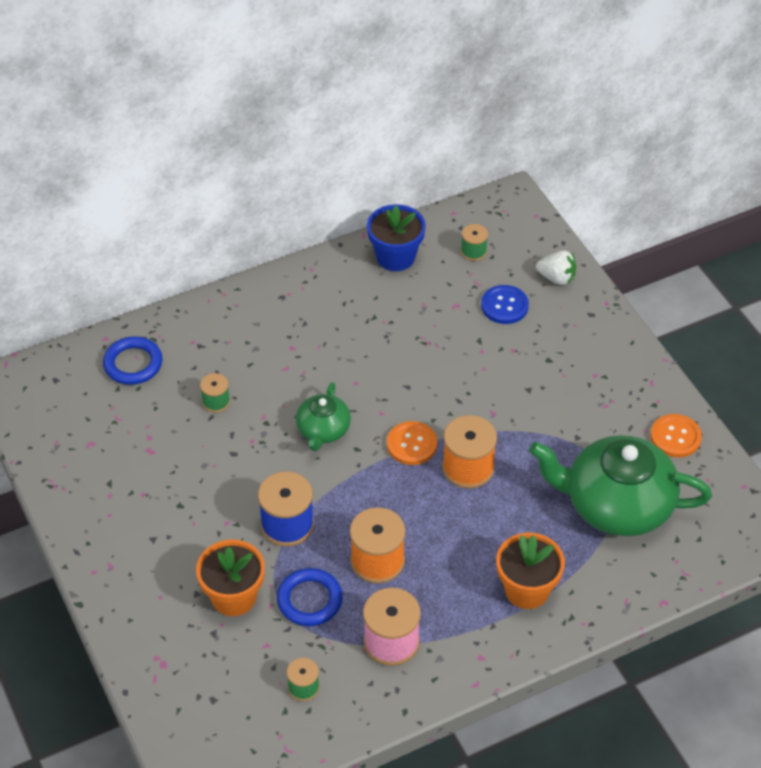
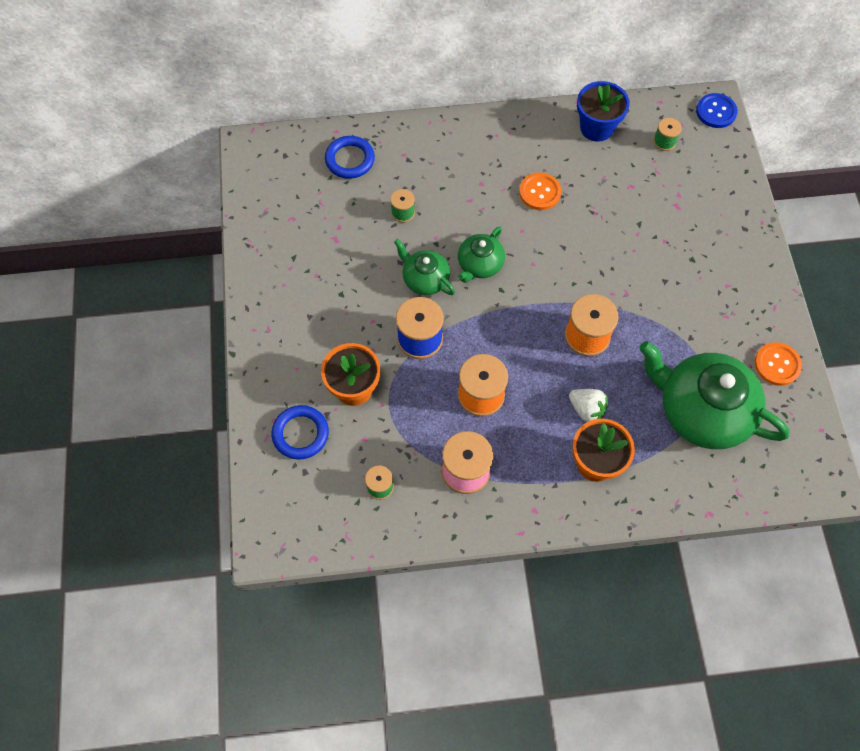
camera: 20 degrees right, 15 degrees up
(268, 462) = (425, 279): none -> green teapot
(309, 600) = (413, 411): blue ring -> blue ring (300, 434)
(411, 444) = (547, 300): orange button -> orange button (540, 192)
(504, 306) = (672, 199): blue button -> blue button (716, 112)
(556, 278) = (727, 186): white strawberry -> white strawberry (586, 409)

